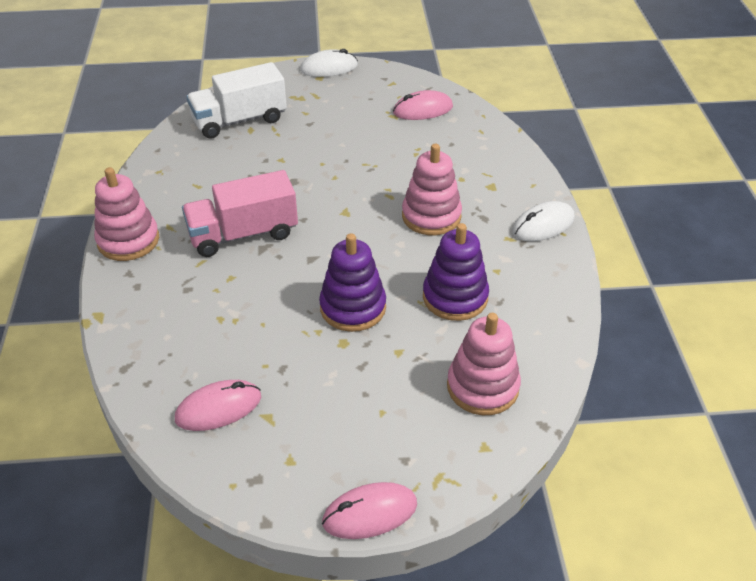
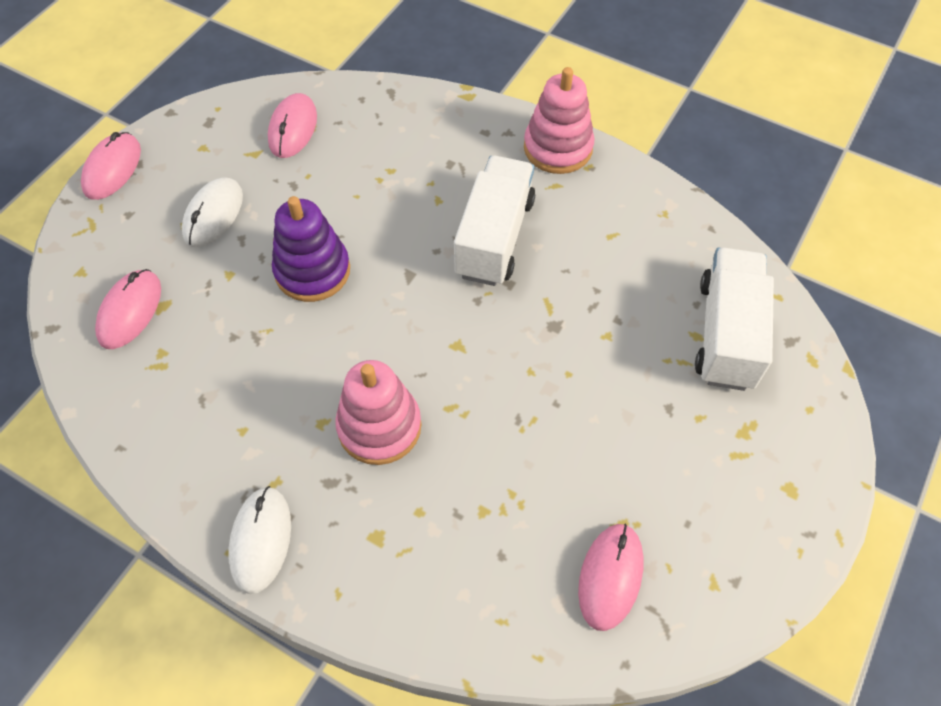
camera: 125 degrees right, 15 degrees up
(243, 234) = (494, 237): pink truck -> white truck
(329, 68) = (812, 518): white mouse -> white mouse (213, 215)
(455, 297) = (245, 363): purple stacking toy -> none
(482, 387) = (130, 311): pink stacking toy -> pink mouse

